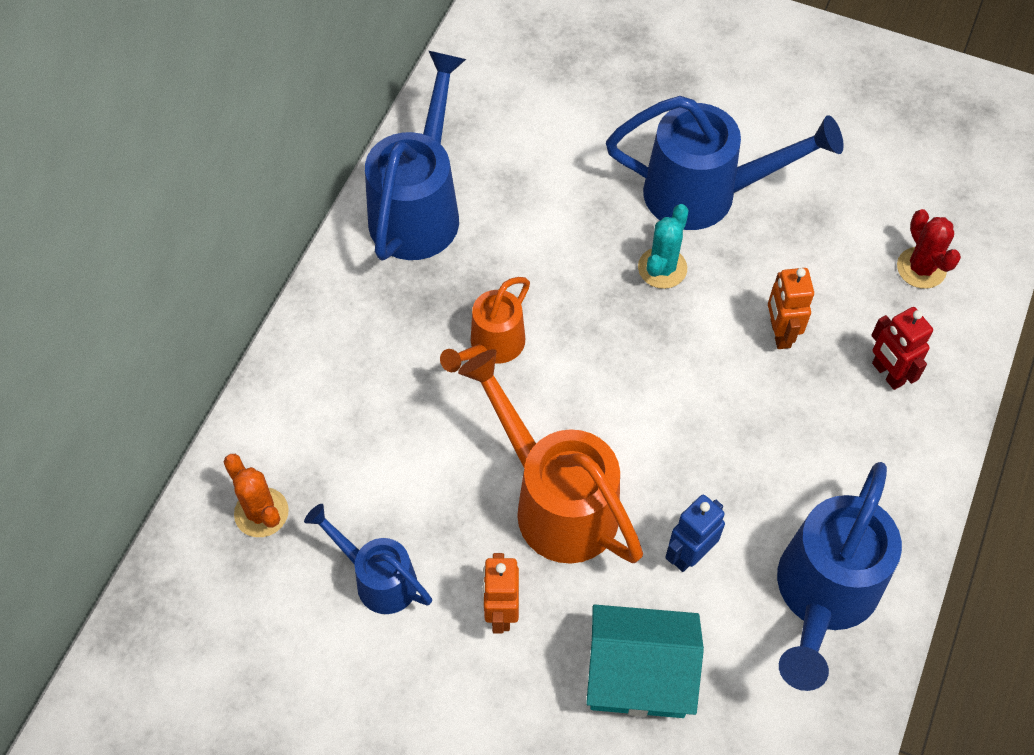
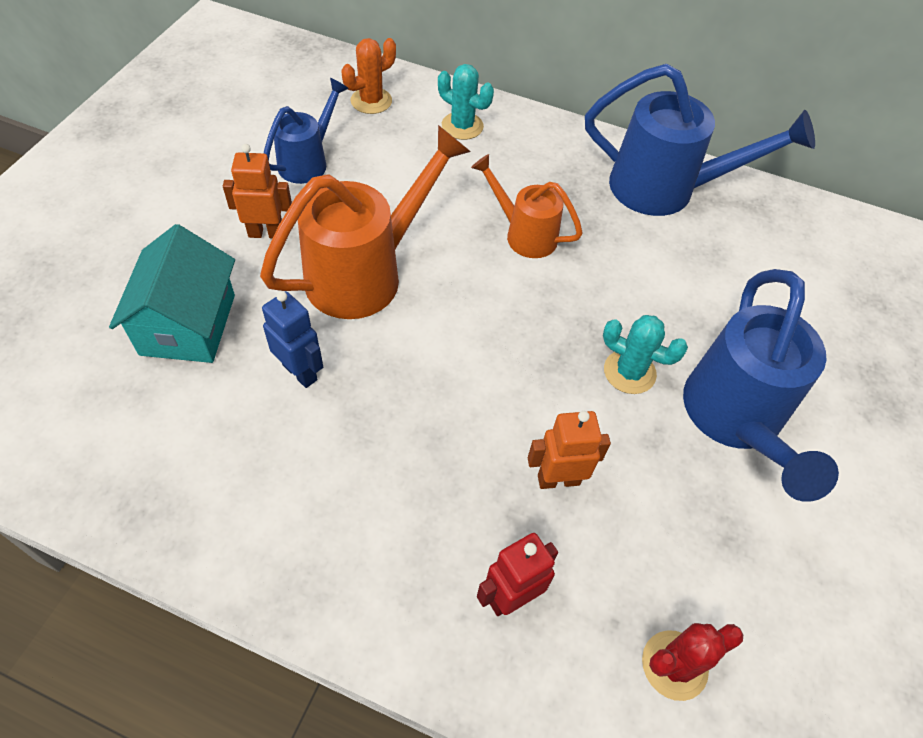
camera: 85 degrees right, 5 degrees down
(312, 406) = (462, 126): none -> turquoise cactus
(822, 596) = (236, 488): blue watering can -> none

